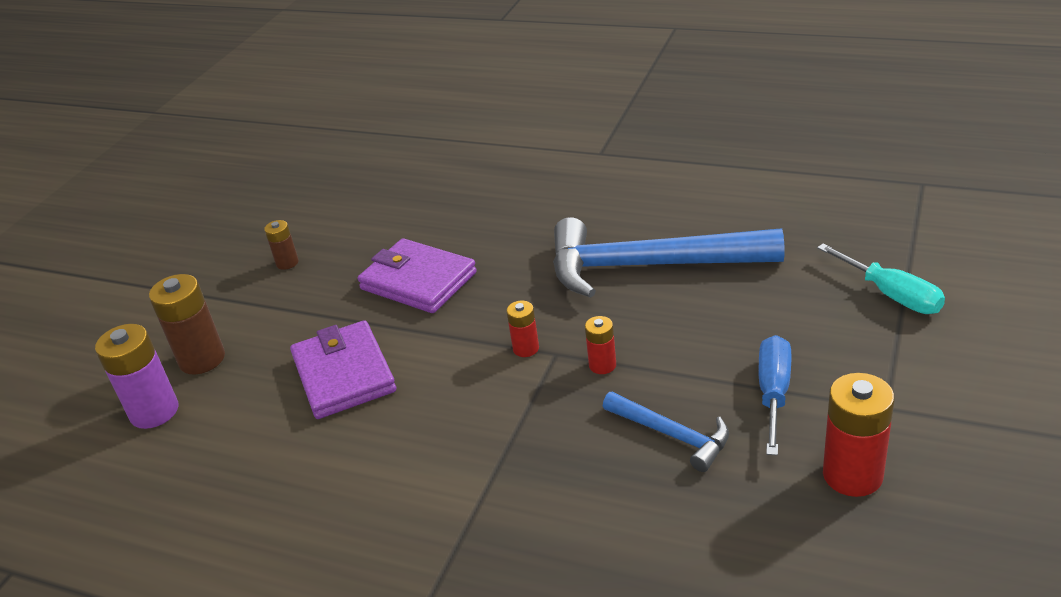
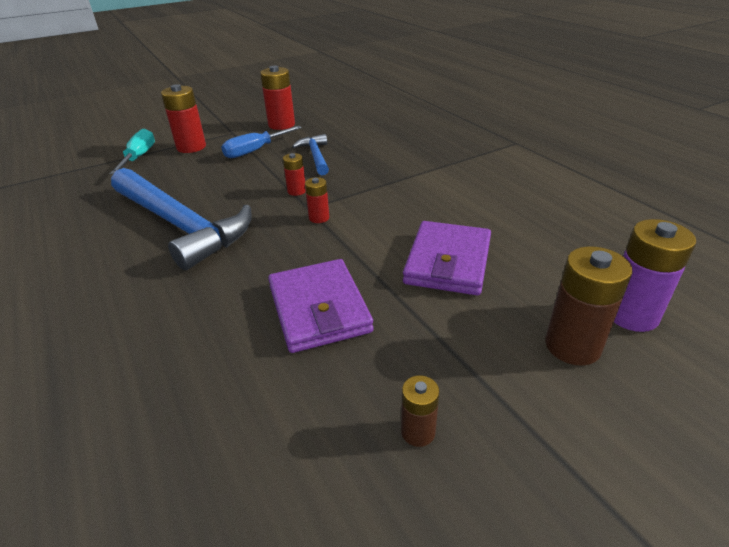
camera: 145 degrees left, 0 degrees up
(871, 346) = (191, 147): none -> red battery

